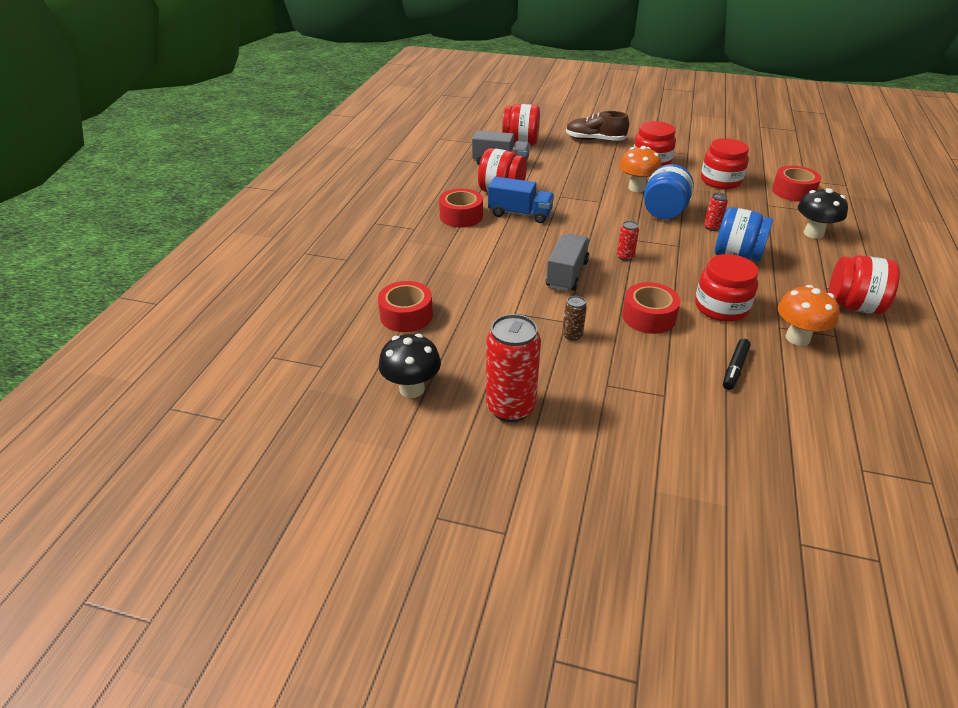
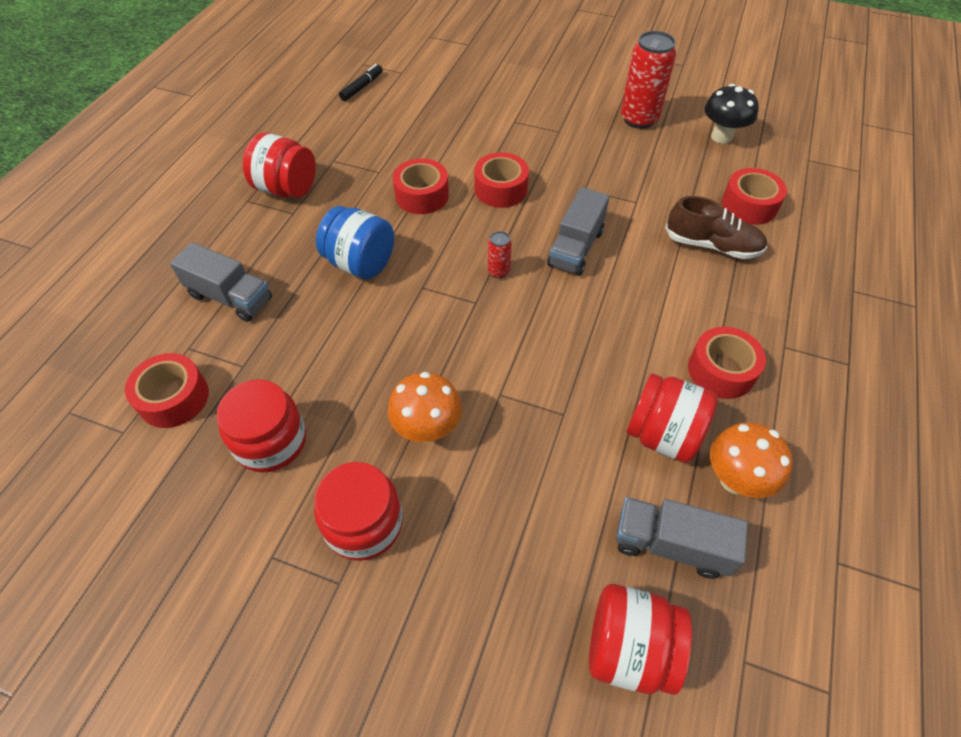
camera: 175 degrees left, 15 degrees up
(520, 214) = (630, 370): blue truck -> none
(572, 335) = (581, 175): brown can -> none
(595, 140) = (451, 647): brown shoe -> brown shoe (712, 245)
(664, 212) = (411, 358): blue jar -> none
(711, 227) = (359, 319): red can -> none
(721, 307) = (422, 195): red jar -> red tape
(734, 368) = (446, 137): black marker -> black marker (362, 87)
(797, 338) = (370, 160): orange mushroom -> orange mushroom (735, 479)
(813, 233) = (230, 297): black mushroom -> grey truck

